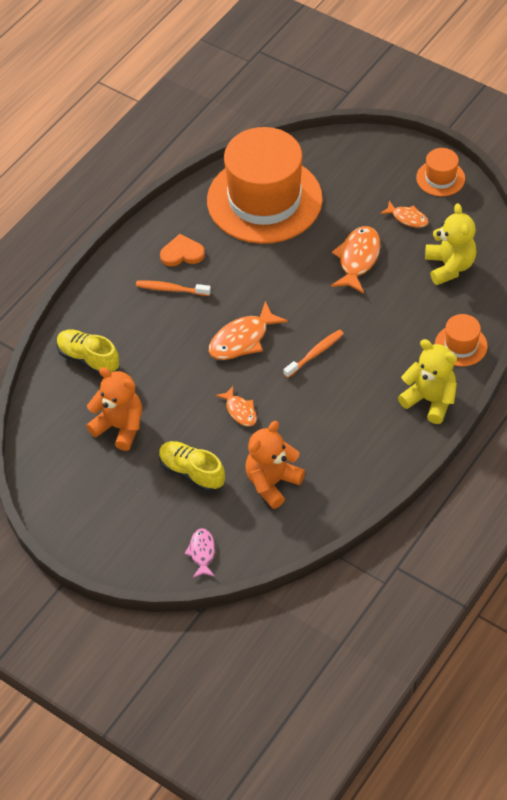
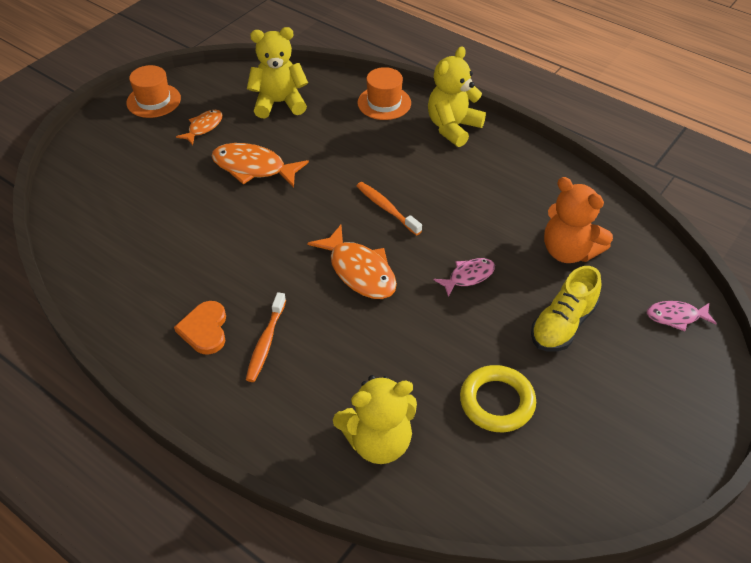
camera: 90 degrees left, 5 degrees down
(88, 359) = (378, 441): yellow shoe -> yellow teddy bear
(119, 427) = (497, 402): orange teddy bear -> yellow ring
(240, 411) = (468, 276): orange fish -> pink fish
(264, 200) = (136, 243): orange hat -> none

